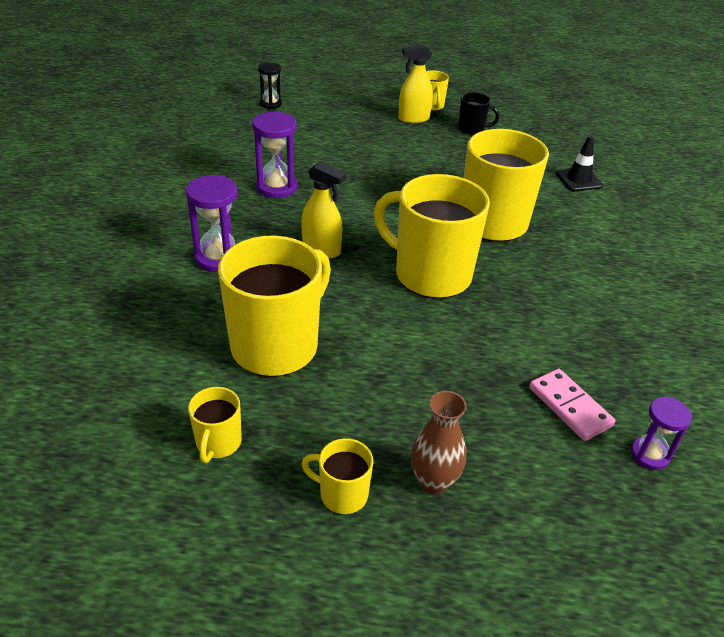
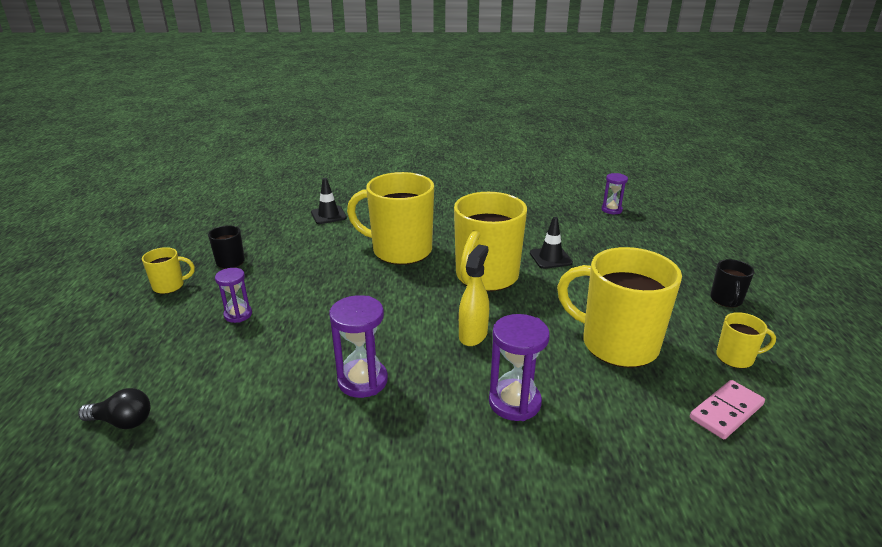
camera: 95 degrees left, 10 degrees down
(270, 104) = (122, 421): black hourglass -> black light bulb
(342, 494) = (726, 300): yellow mug -> black mug
(382, 135) = (238, 314): none -> purple hourglass
(413, 119) = (199, 296): yellow spray bottle -> none
(433, 482) = (687, 270): brown vase -> none
(474, 338) = (550, 258): none -> black traffic cone
(570, 406) = (592, 228): pink domino -> pink domino (726, 411)

